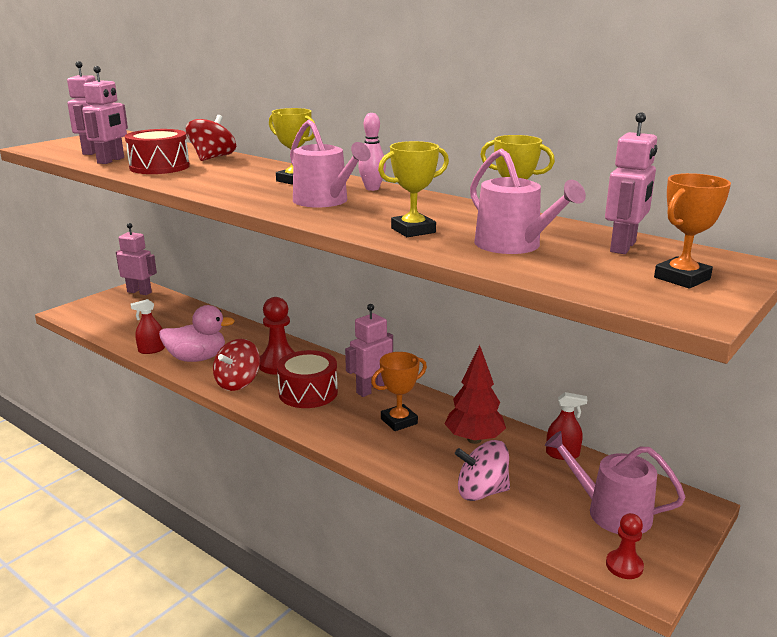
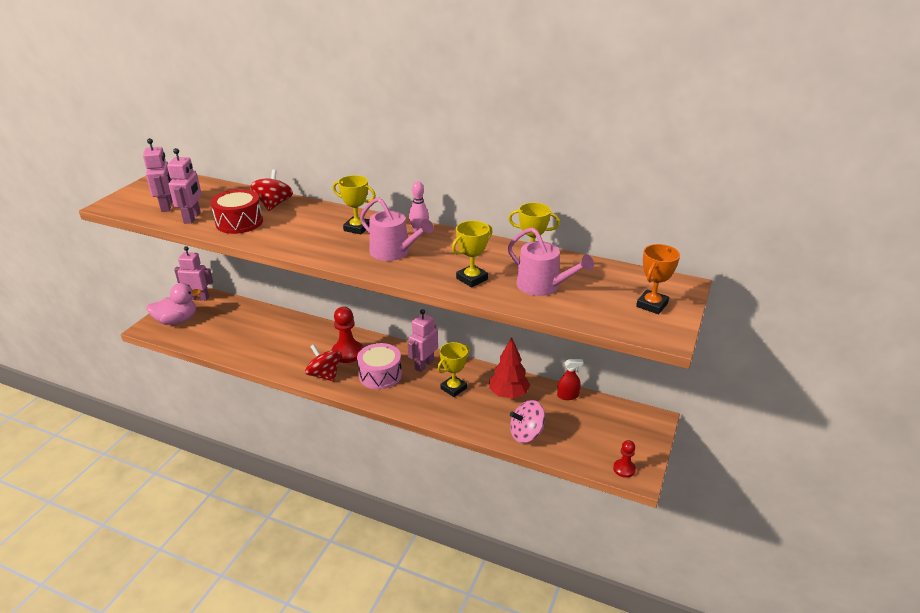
camera: 15 degrees left, 10 degrees up
(151, 350) = (241, 355): red spray bottle -> none
(197, 358) = (282, 357): pink duck -> pink duck (177, 320)
(238, 383) = (324, 375): red spinning top -> red spinning top turned 120 degrees clockwise
(308, 392) = (380, 375): red drum -> pink drum
(399, 421) = (453, 388): orange trophy -> yellow trophy
(611, 512) = (608, 433): pink watering can -> none
(623, 247) = (609, 278): pink robot -> none

